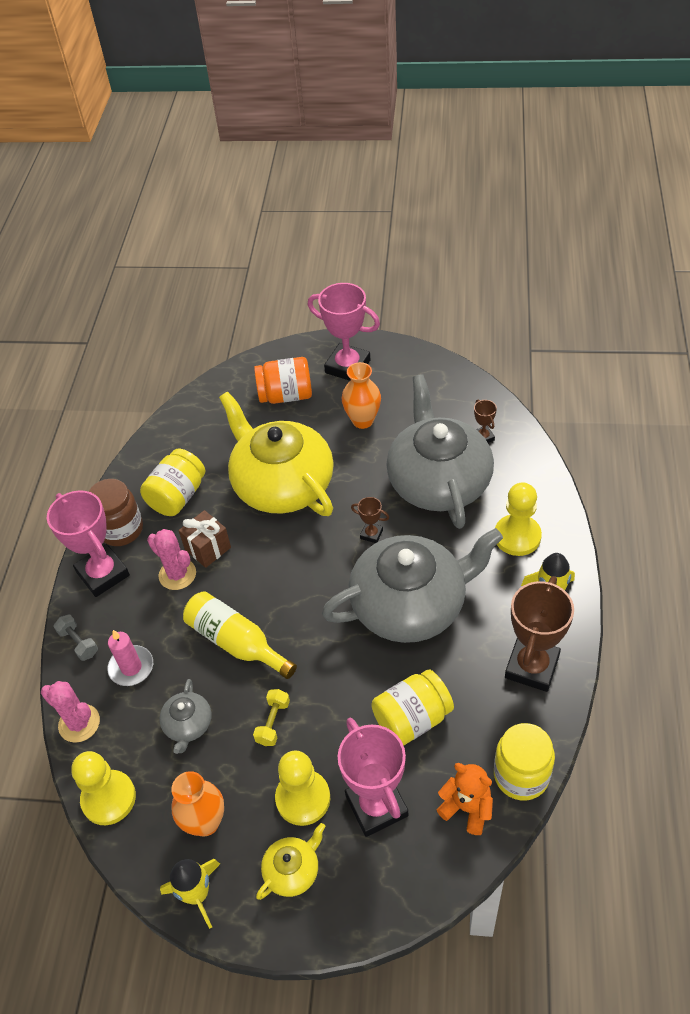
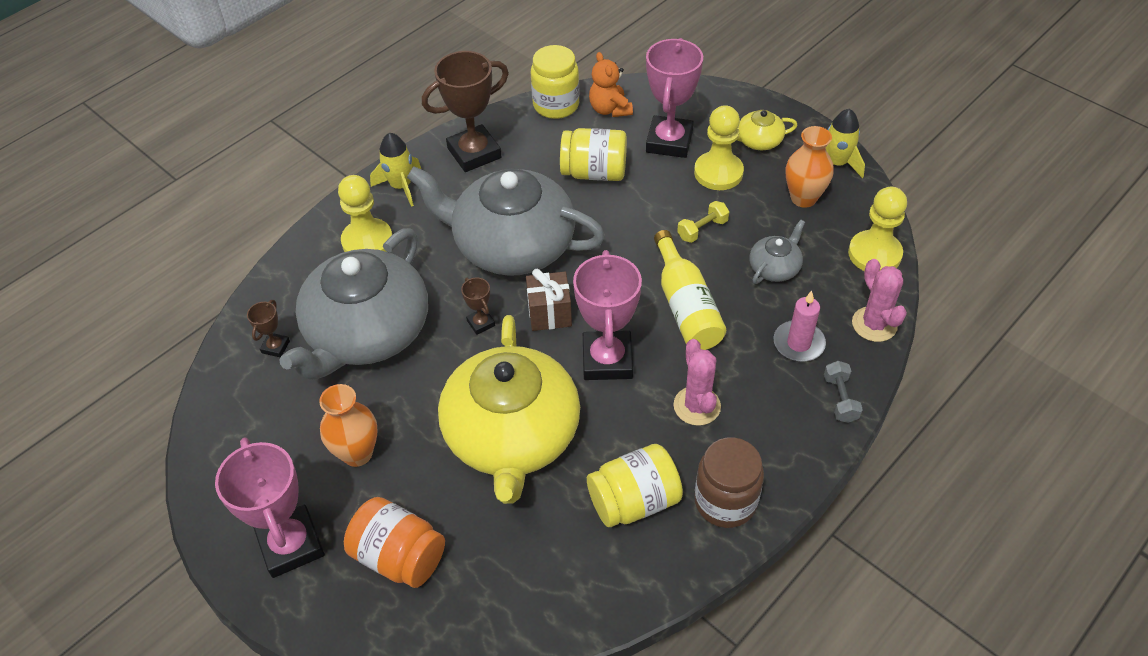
camera: 145 degrees left, 0 degrees up
(103, 574) = (776, 459): pink trophy -> pink trophy (607, 360)
(208, 548) = (646, 414): brown gift -> brown gift (549, 313)

